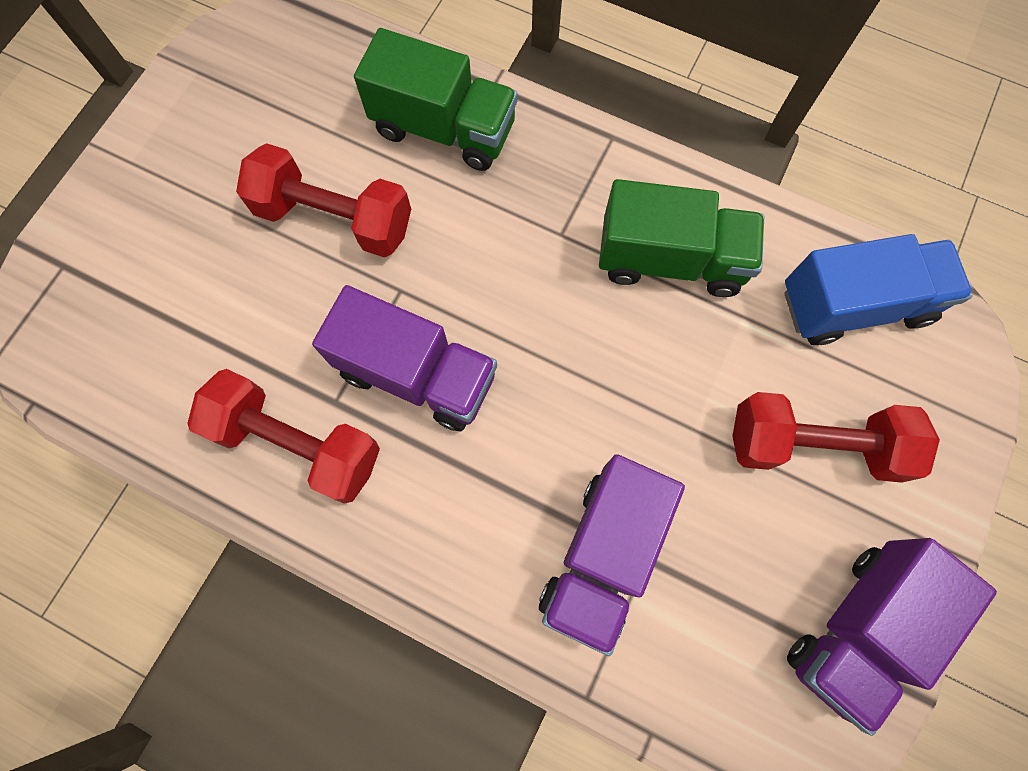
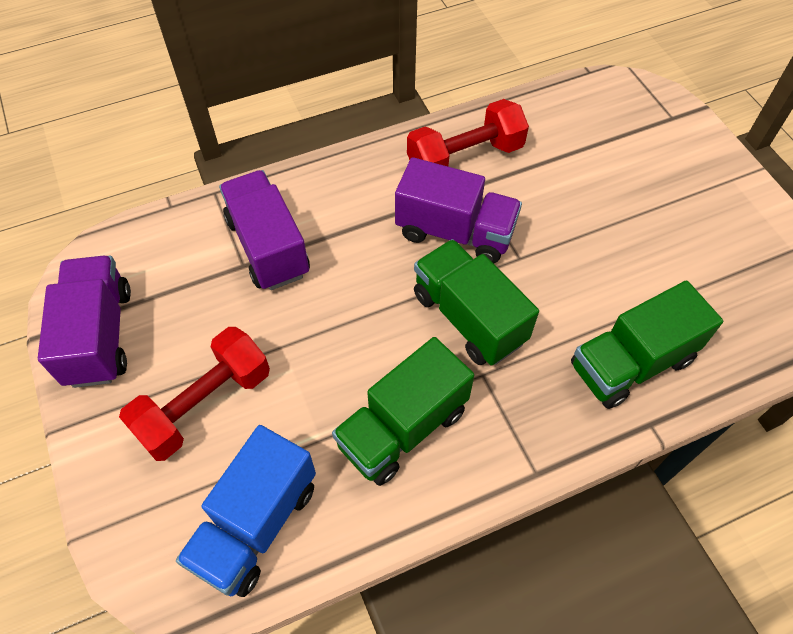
camera: 130 degrees right, 15 degrees down
(335, 218) = (603, 256): red dumbbell -> none
(417, 374) = (455, 232): purple truck -> purple truck turned 135 degrees counterclockwise
(512, 286) = (468, 318): none -> green truck

